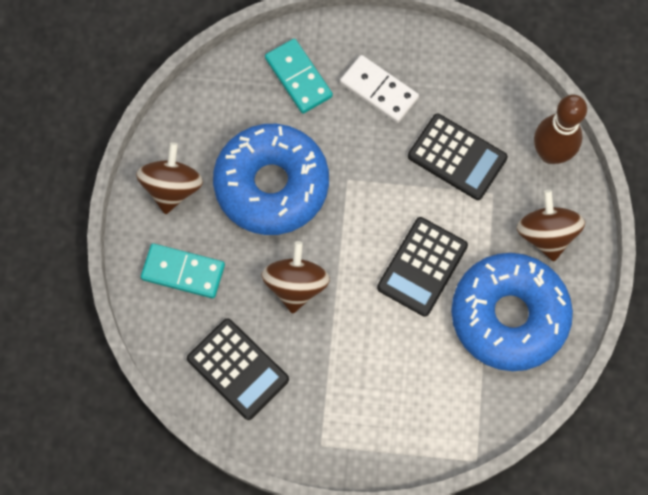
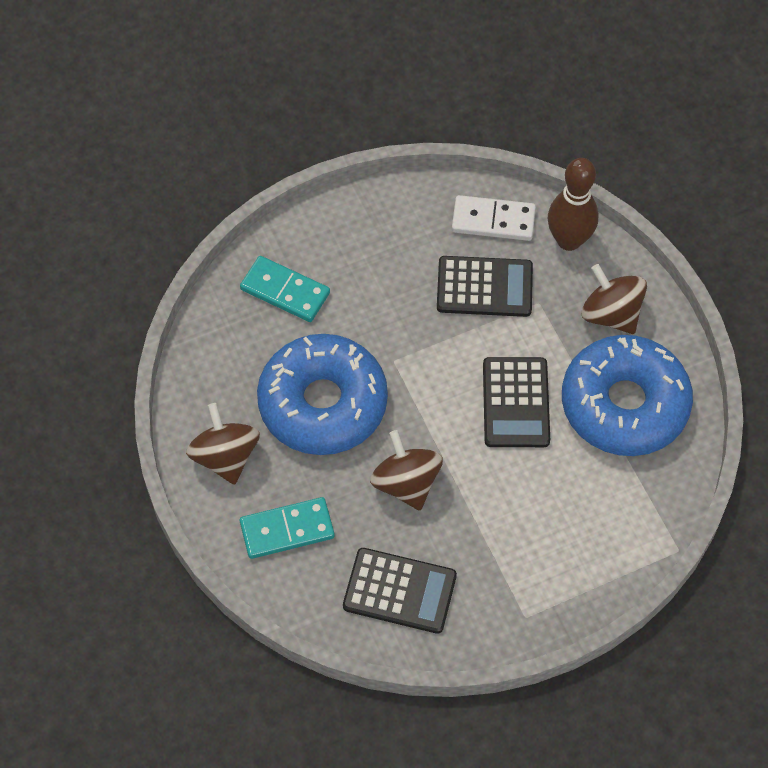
camera: 30 degrees left, 10 degrees down
(379, 90) = (371, 264): white domino -> white domino (493, 220)

